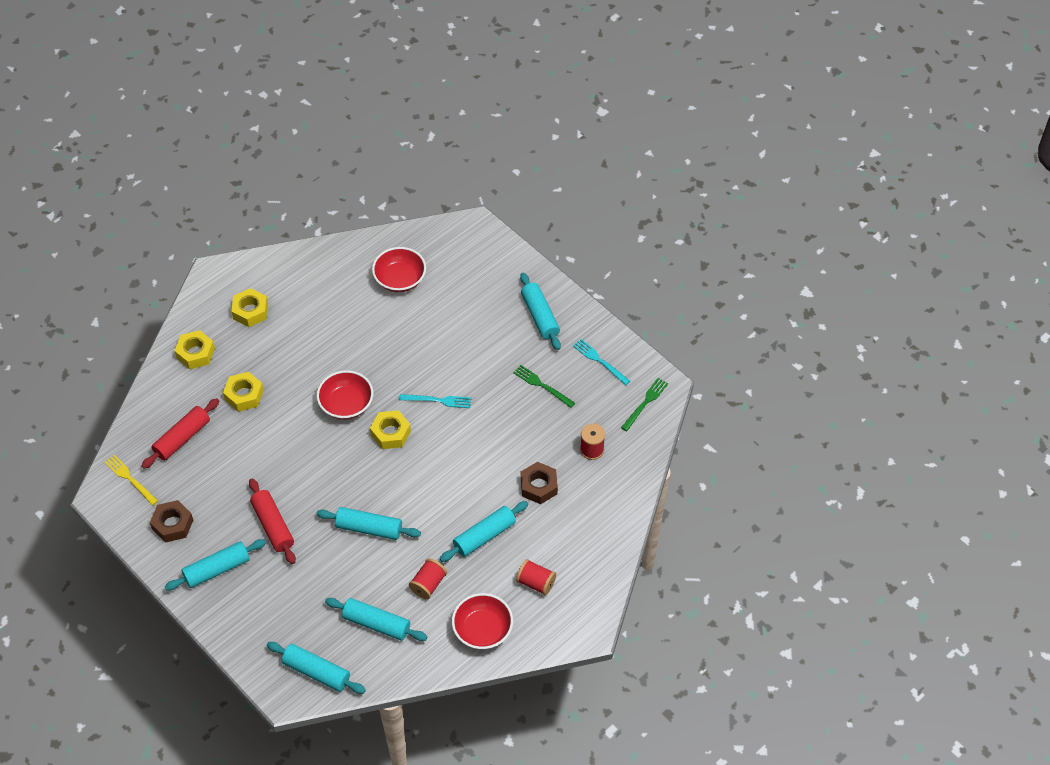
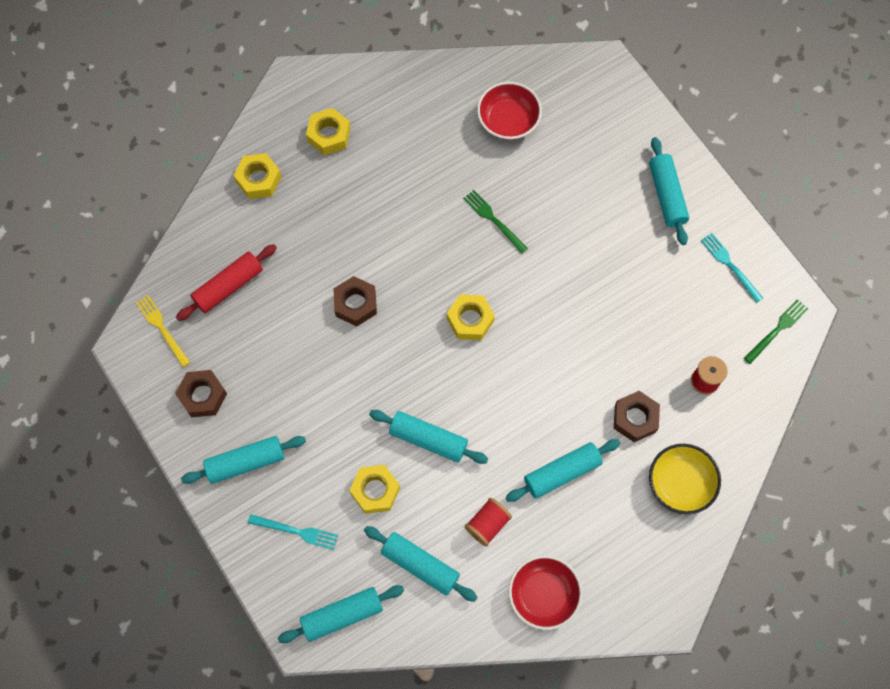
camera: 10 degrees right, 15 degrees up
(244, 395) = (307, 242): yellow nut -> yellow nut (375, 491)
(273, 525) = (317, 417): red rolling pin -> none
(292, 435) = (355, 304): none -> brown nut
(316, 672) = (342, 615): turquoise rolling pin -> turquoise rolling pin turned 60 degrees counterclockwise
(346, 404) = (423, 274): red bowl -> none
(438, 400) = (531, 286): turquoise fork -> turquoise fork (296, 531)
(536, 582) = (614, 544): red spool -> none
(542, 385) = (657, 287): green fork -> green fork (494, 220)
(583, 529) = (680, 483): none -> yellow bowl

